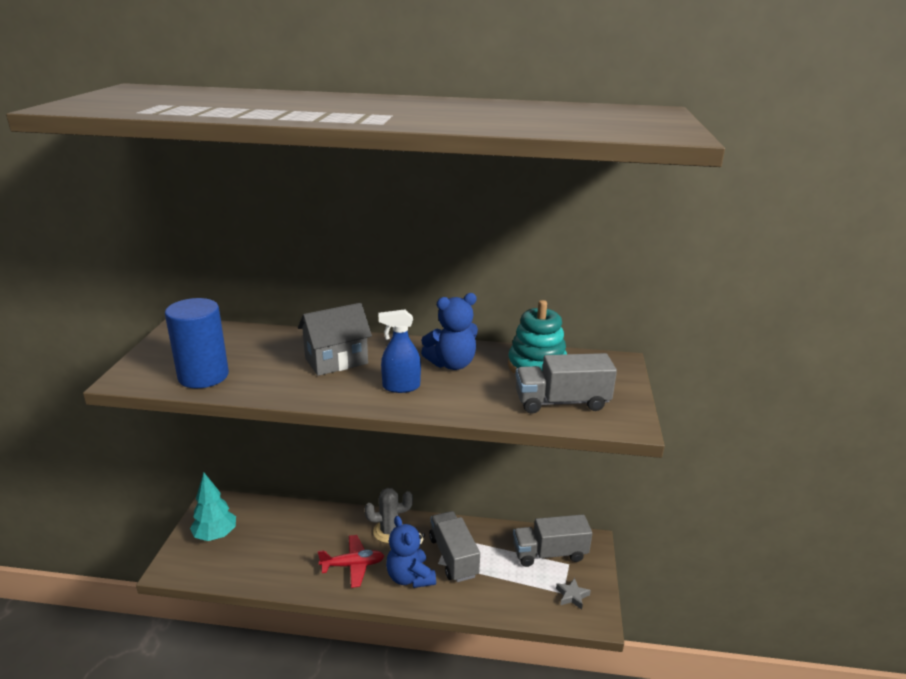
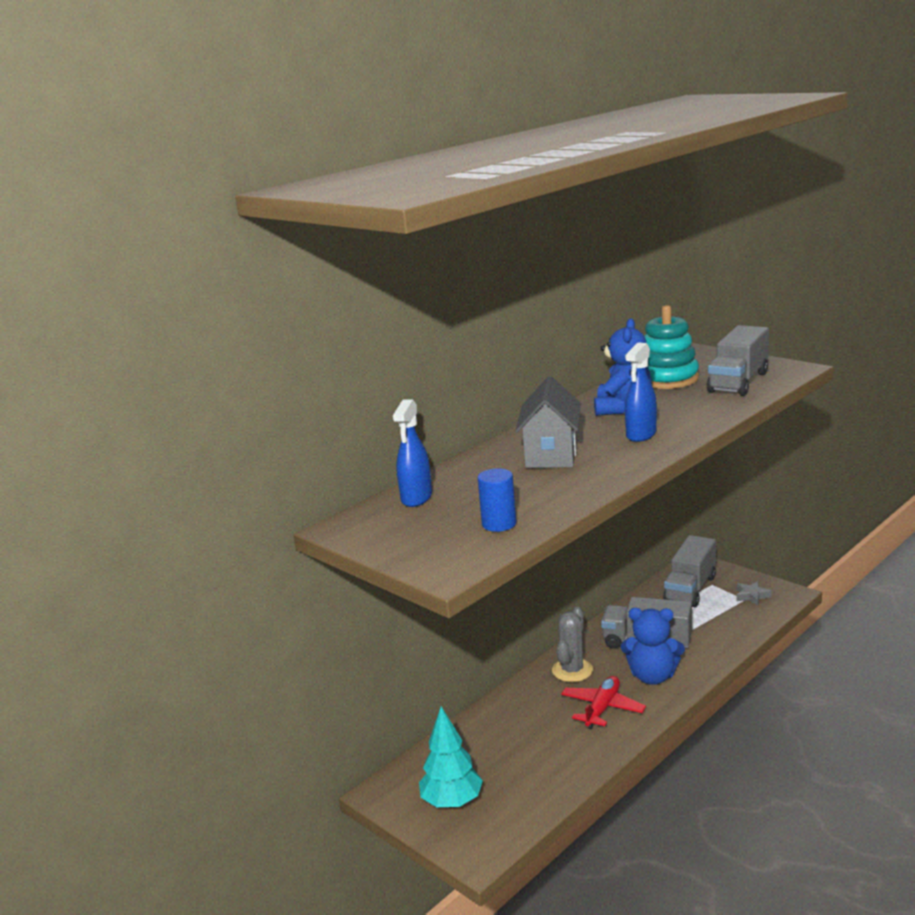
camera: 50 degrees left, 5 degrees down
(203, 376) = (499, 524): blue cylinder -> blue cylinder, size x0.54
(234, 336) = (416, 498): none -> blue spray bottle

